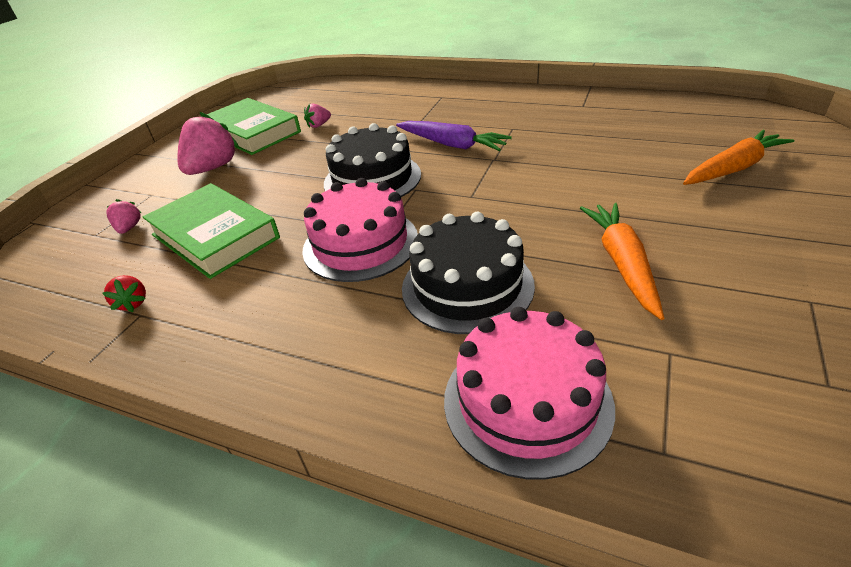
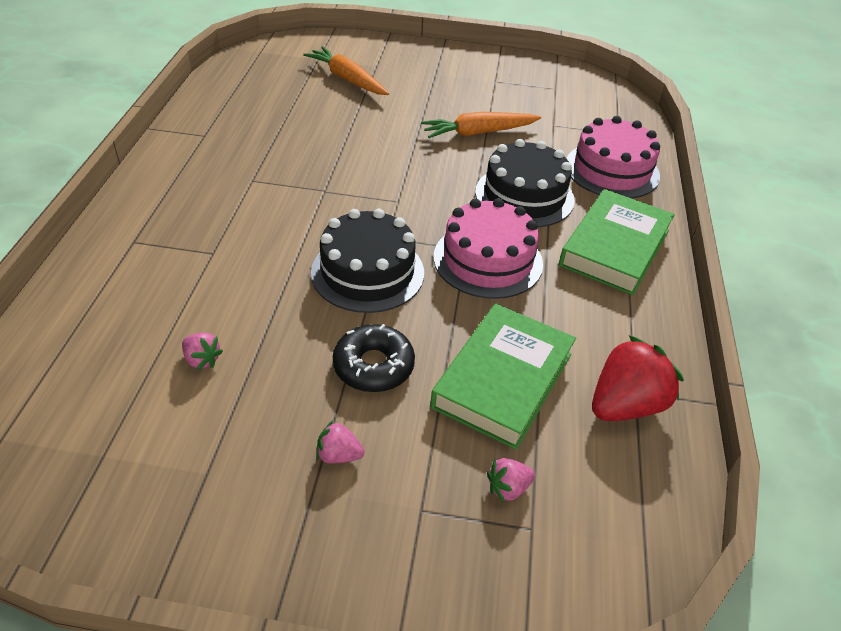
camera: 110 degrees left, 5 degrees up
(133, 303) = (625, 405): red strawberry -> red strawberry, size x2.06
(213, 168) = (339, 455): pink strawberry -> pink strawberry, size x0.49
(252, 132) = (211, 447): green book -> green book (615, 248)
(272, 180) = (373, 366): none -> black donut
(452, 144) = (288, 220): purple carrot -> none

